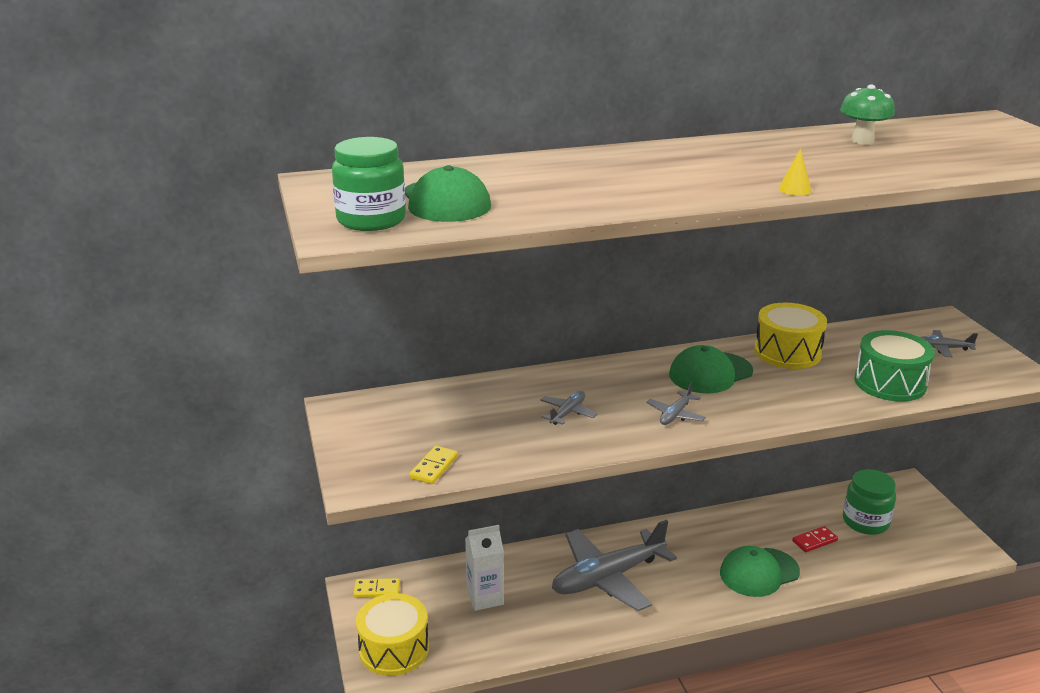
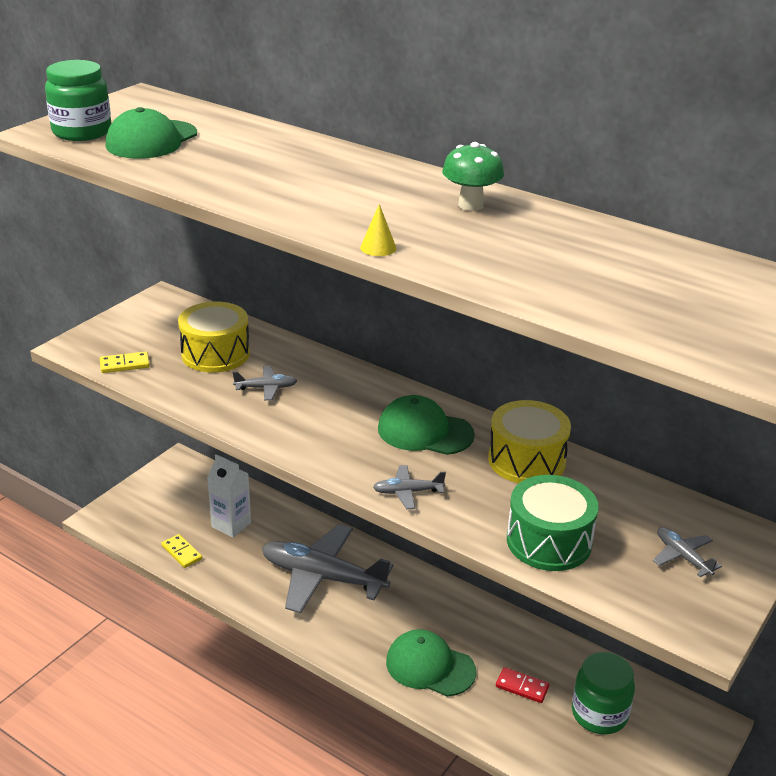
camera: 50 degrees right, 5 degrees up
(377, 590) = (187, 471): yellow domino -> yellow domino (181, 553)
(394, 649) = (135, 510): yellow drum -> yellow drum (215, 354)
(675, 415) = (326, 439): grey plane -> grey plane (407, 492)
(862, 141) = (596, 246): green mushroom -> green mushroom (470, 205)

